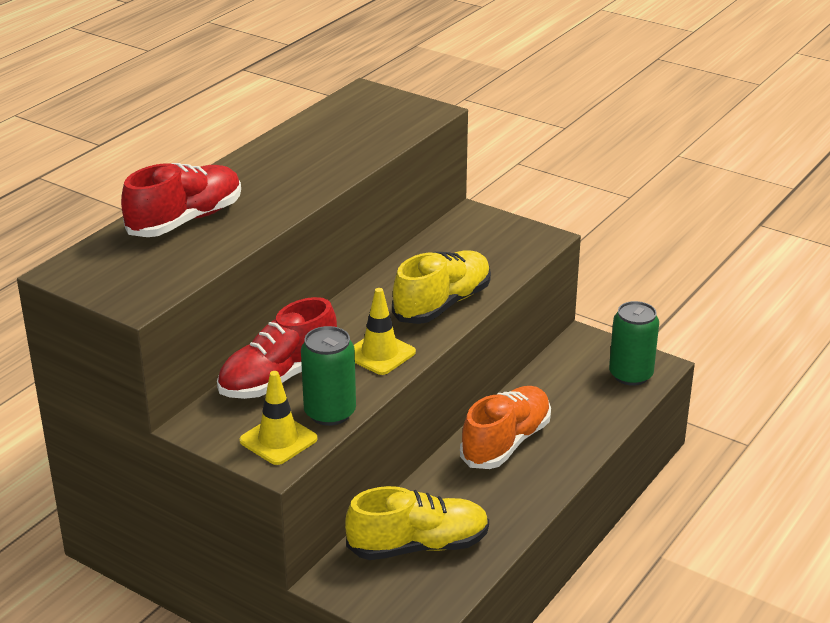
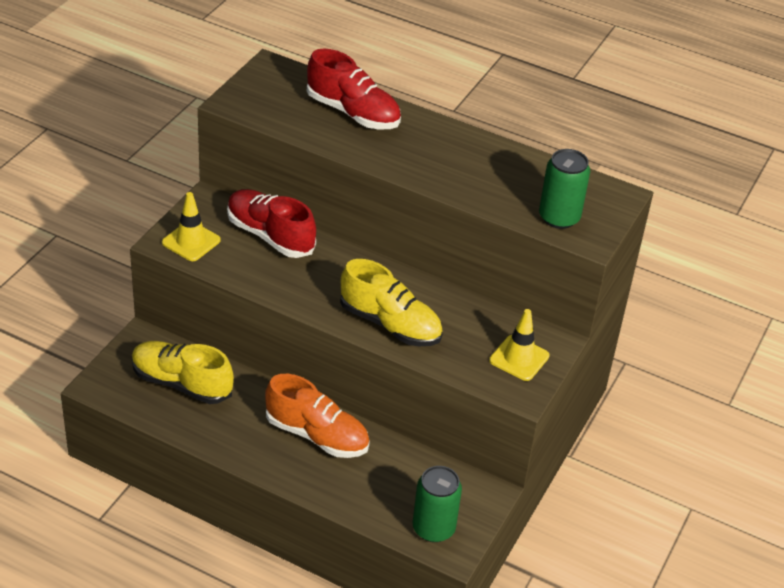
camera: 80 degrees right, 10 degrees up
(330, 413) = (226, 265): green can -> green can (559, 217)
(380, 354) = (309, 289): yellow traffic cone -> yellow traffic cone (519, 358)
(418, 546) = (182, 383): yellow shoe -> yellow shoe turned 135 degrees clockwise

